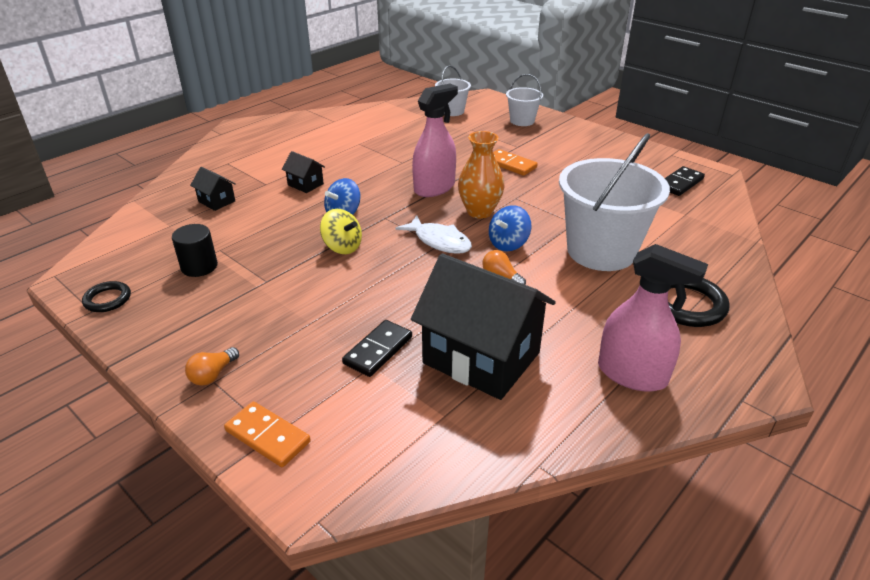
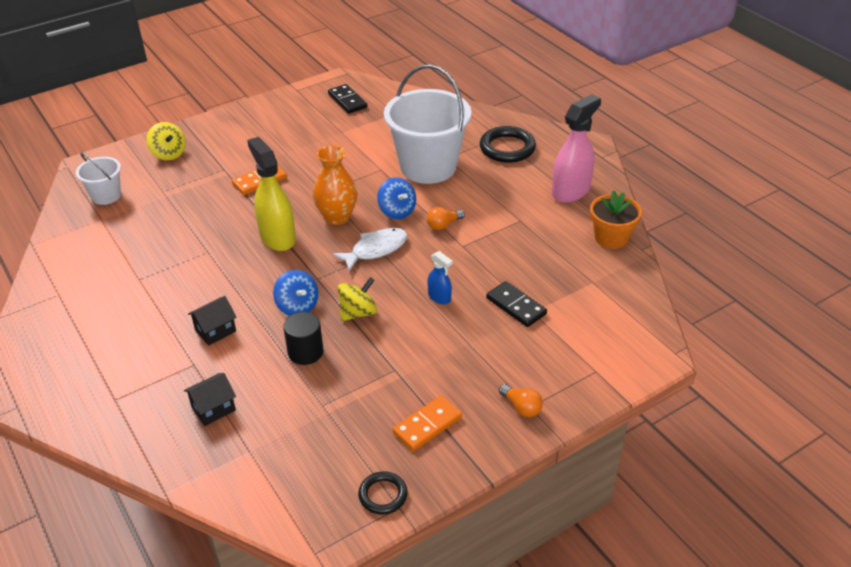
camera: 75 degrees left, 5 degrees up
(199, 266) = (349, 421): black cylinder -> black cylinder (305, 352)
(268, 436) = (597, 374): orange domino -> orange domino (427, 425)
(378, 292) = (439, 297): none -> blue spray bottle
(434, 188) = (277, 237): pink spray bottle -> yellow spray bottle
(481, 357) = (538, 254): black house -> none
(522, 121) = (169, 154): white bucket -> yellow spinning top
(549, 427) = (611, 238): none -> orange flower pot

